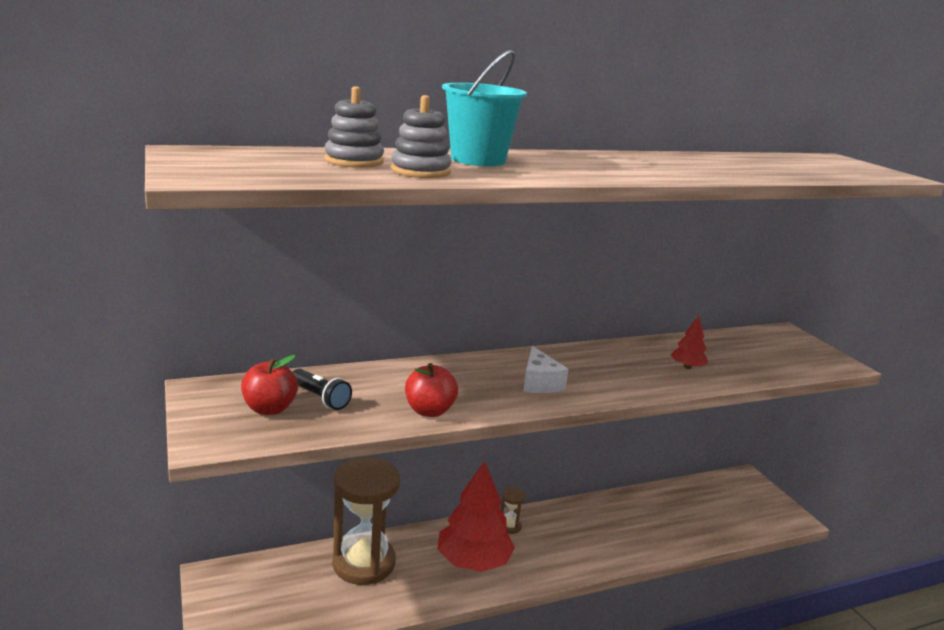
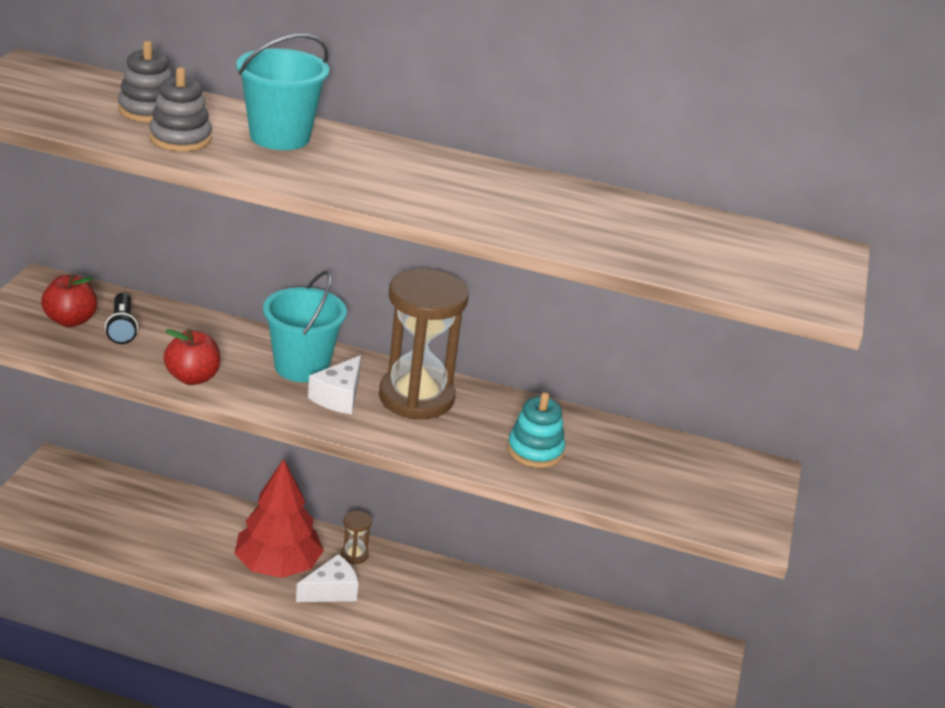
camera: 35 degrees right, 10 degrees up
(364, 563) = (181, 516): brown hourglass -> brown hourglass (416, 397)
(485, 374) = (301, 367): none -> turquoise bucket
(528, 559) = (331, 591): none -> white cheese
(687, 367) = (535, 450): red tree -> turquoise stacking toy

